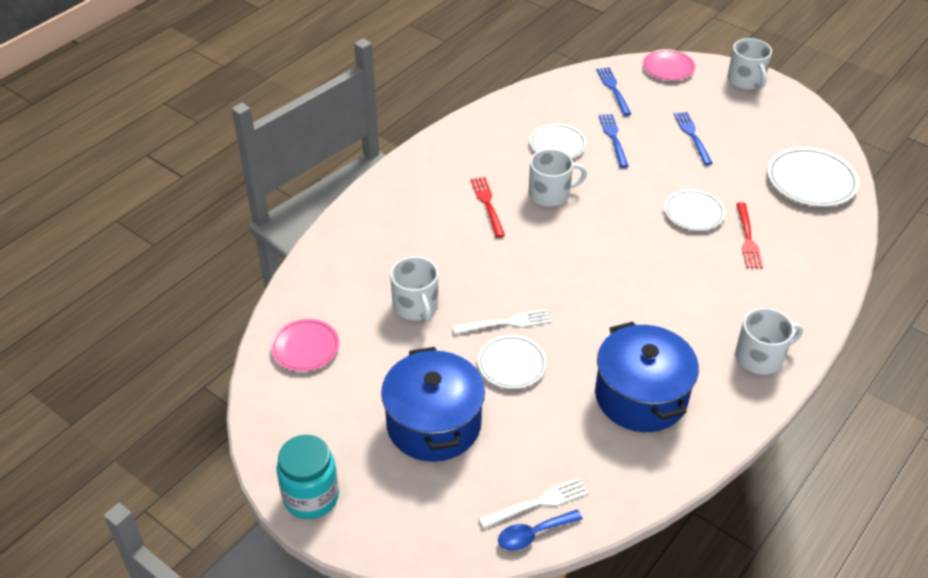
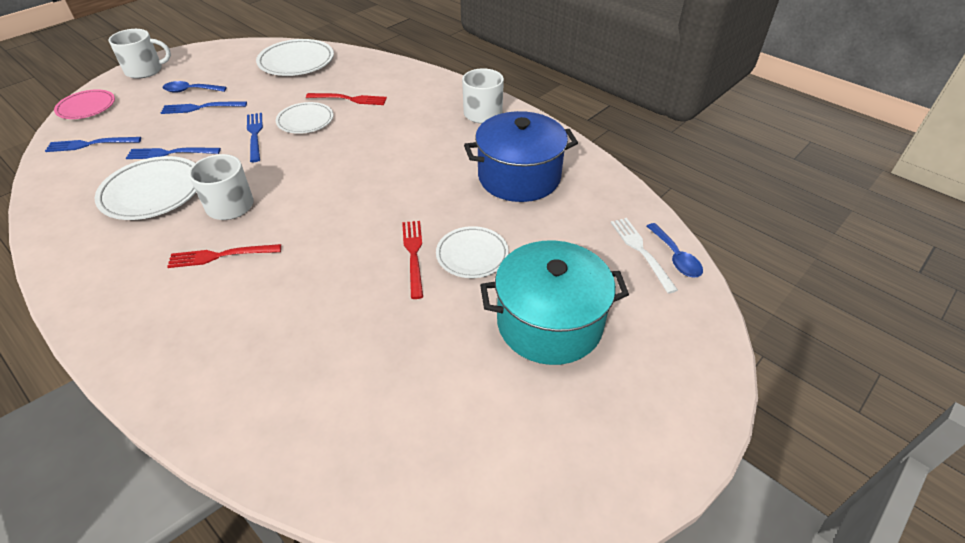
camera: 85 degrees left, 0 degrees up
(305, 348) = (415, 459): pink plate -> none
(311, 497) = (662, 448): turquoise jar -> none
(416, 306) = (368, 331): white mug -> none
(433, 424) = (549, 323): blue pot -> turquoise pot
(507, 322) = (413, 254): white fork -> red fork
(557, 145) = (152, 192): white plate -> white plate, size x1.53
(658, 183) = (255, 134): none -> blue fork
(720, 121) = (190, 91): none -> blue spoon

